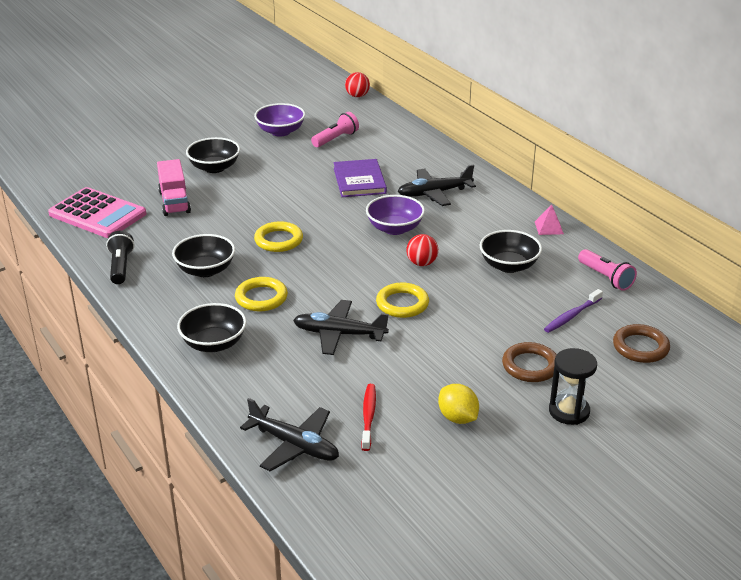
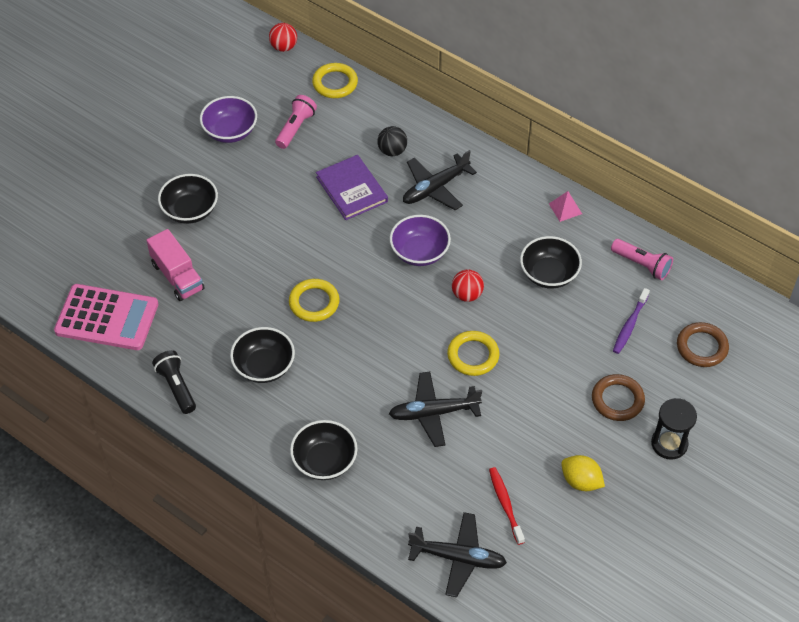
camera: 20 degrees left, 20 degrees up
(261, 298) = (338, 388): yellow ring -> yellow ring (335, 83)
(410, 165) = (392, 151): none -> black ball

